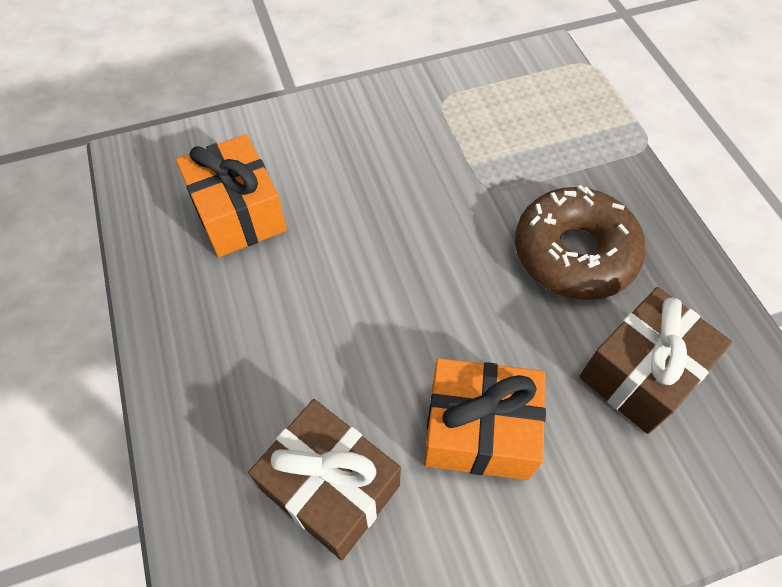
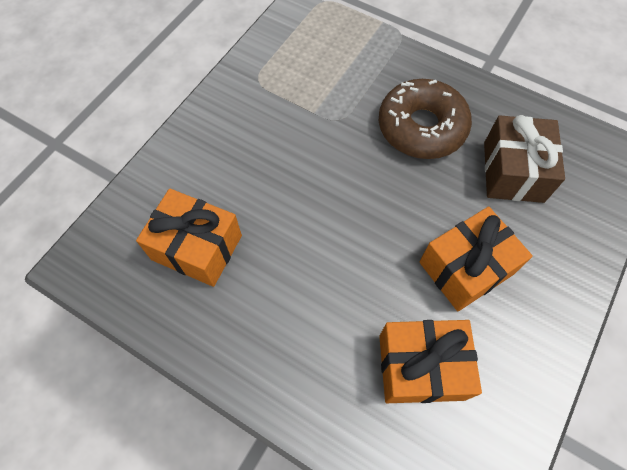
camera: 40 degrees left, 5 degrees up
(330, 488) = (421, 367): brown gift -> orange gift

